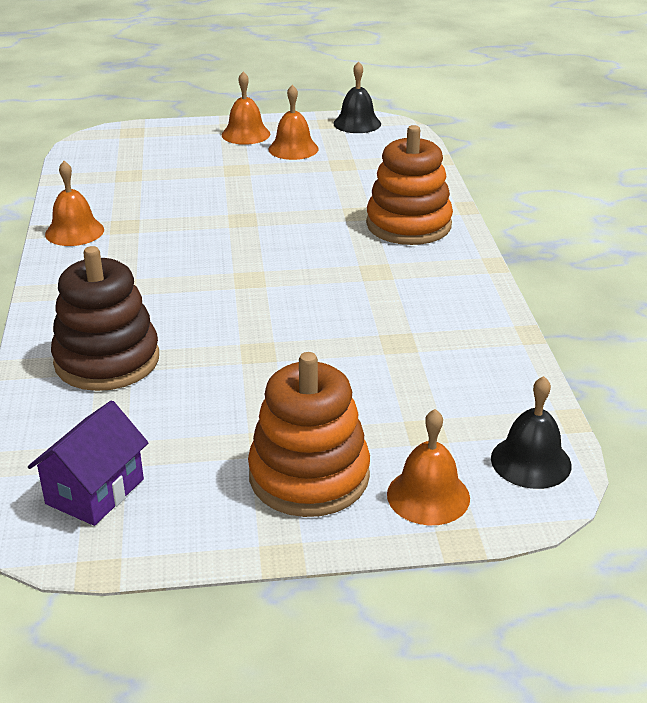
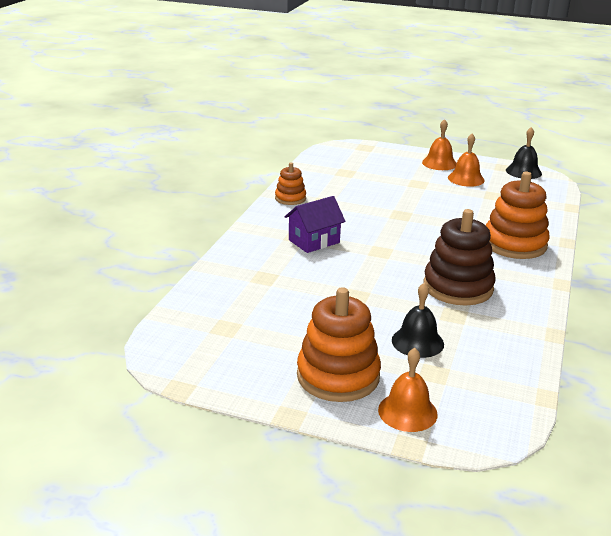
camera: 25 degrees right, 5 degrees down
(74, 231) = (290, 198): orange bell -> orange stacking toy
(95, 491) = (206, 345): purple house -> purple house (314, 241)
(107, 360) = (260, 276): brown stacking toy -> brown stacking toy (458, 287)
(531, 461) = (495, 414): black bell -> black bell (417, 342)

